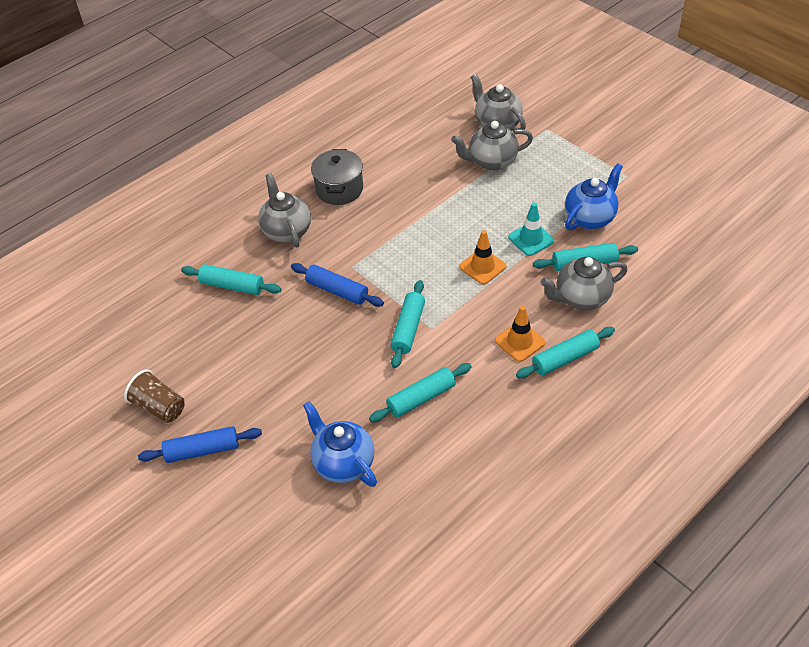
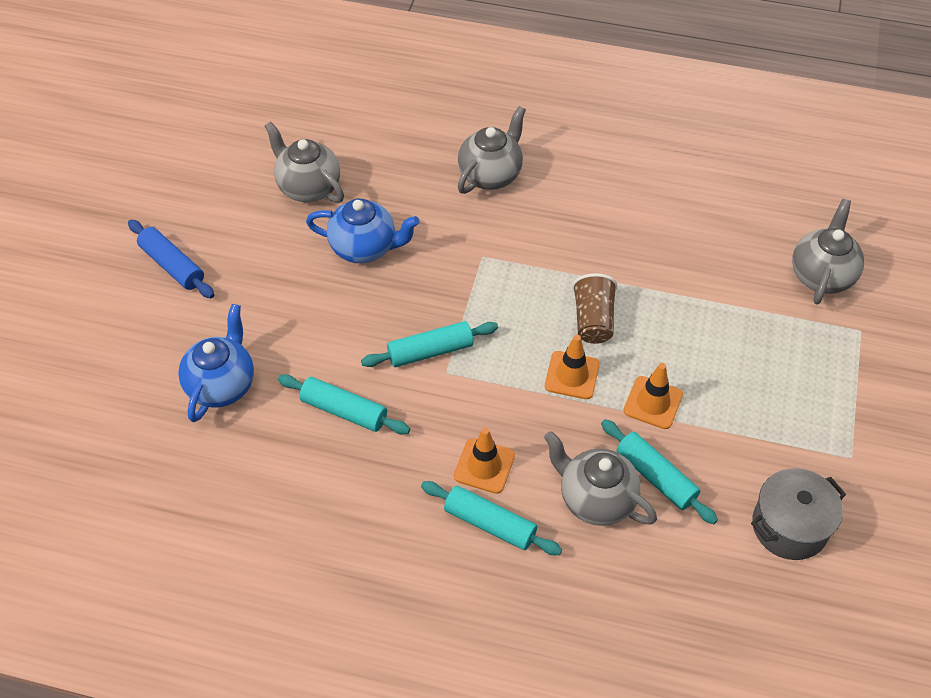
camera: 55 degrees right, 5 degrees up
(159, 407) = (202, 205): brown cup -> brown cup (593, 320)
(232, 286) = (384, 174): turquoise rolling pin -> none
(337, 290) = (439, 262): blue rolling pin -> none
(339, 189) = (586, 185): grey pot -> grey pot (789, 526)
(491, 162) = (750, 301): grey teapot -> grey teapot (308, 187)
(531, 239) = (653, 403): turquoise traffic cone -> orange traffic cone
(590, 218) = (739, 449): blue teapot -> blue teapot (364, 248)

